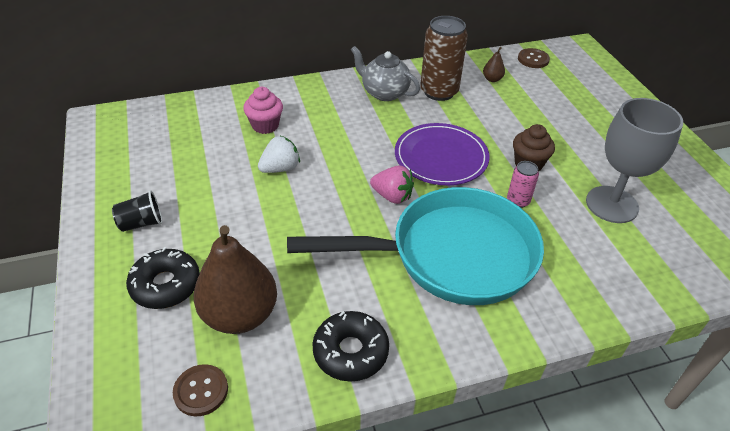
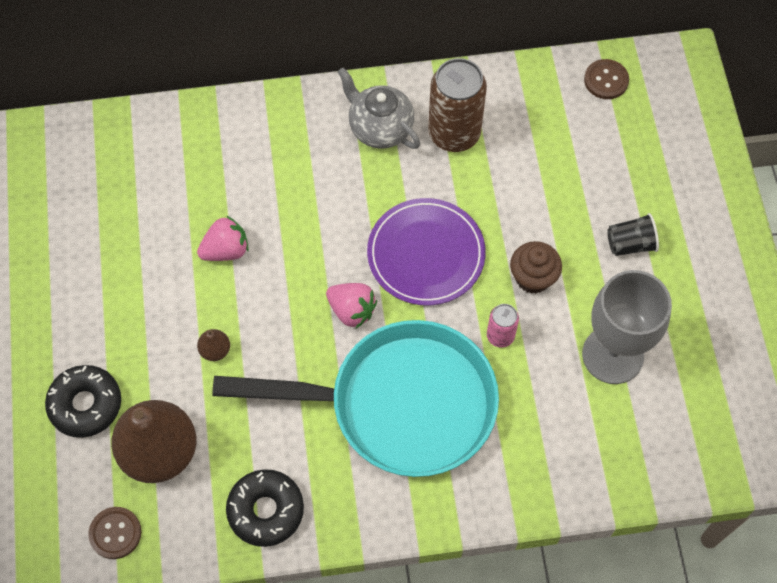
camera: 10 degrees right, 20 degrees up
(141, 223) = (61, 316): black cup -> black cup (630, 244)
(265, 125) = (216, 174): pink cupcake -> none
(280, 168) = (226, 250): white strawberry -> pink strawberry
(492, 79) = (534, 116): brown pear -> brown pear (215, 350)

